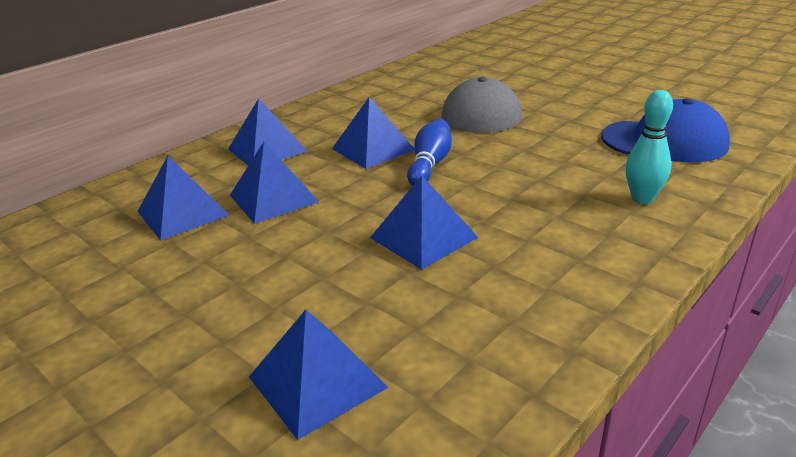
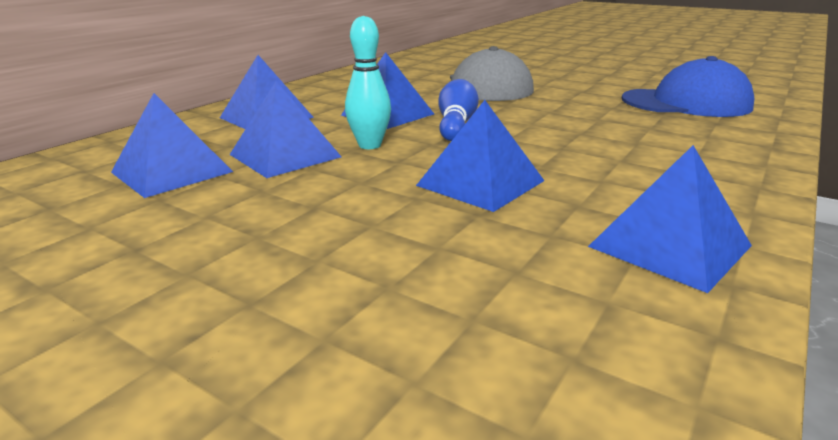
camera: 10 degrees left, 5 degrees down
(317, 382) = (408, 343): blue pyramid -> blue pyramid (670, 246)
(642, 199) = (700, 144): turquoise bowling pin -> turquoise bowling pin (369, 145)

